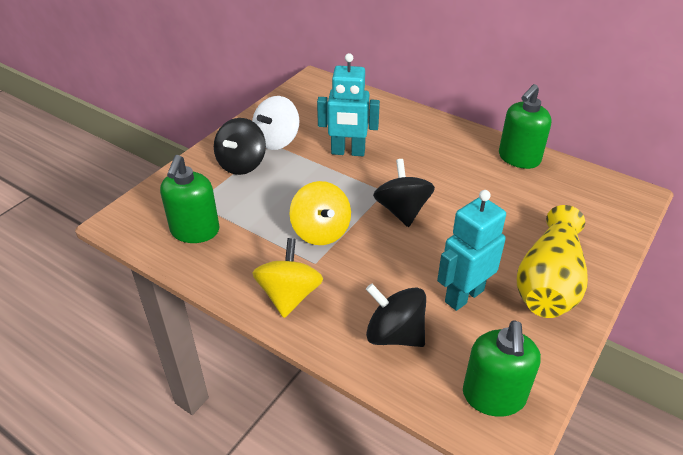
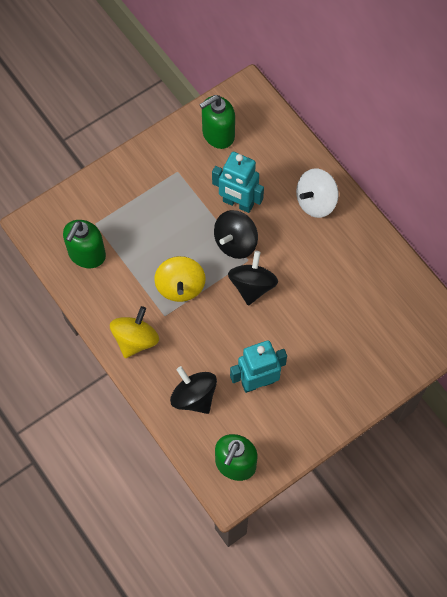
camera: 20 degrees right, 25 degrees up
(242, 164) = (144, 189): black spinning top -> black spinning top (235, 242)
(277, 140) = (183, 168): white spinning top -> white spinning top (315, 202)
(518, 158) = (380, 259): green soap dispenser -> green soap dispenser (218, 134)
(549, 282) = (326, 391): yellow vase -> none

